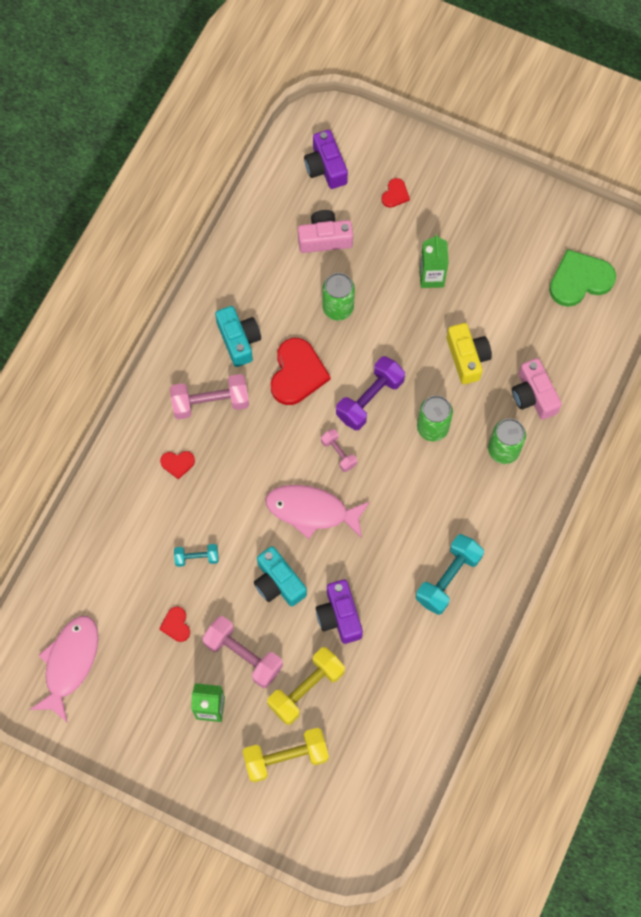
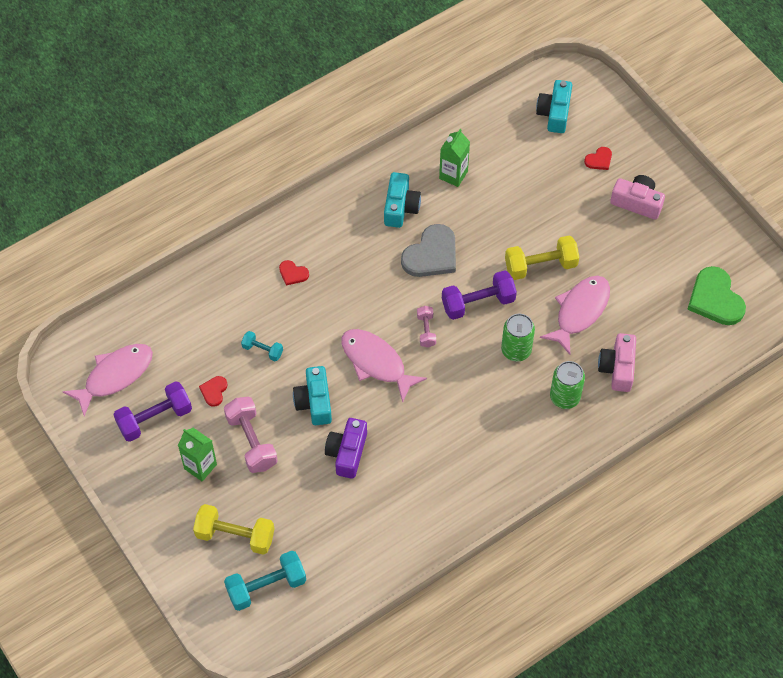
camera: 30 degrees right, 10 degrees down
(136, 684) = (155, 418): none -> purple dumbbell
(210, 402) = (348, 242): pink dumbbell -> none
(297, 373) = (431, 254): red heart -> grey heart
(306, 689) = (285, 493): yellow dumbbell -> yellow dumbbell (540, 266)
(324, 238) = (519, 165): pink camera -> pink camera (637, 202)
(325, 167) = (554, 113): purple camera -> turquoise camera
(338, 308) = (496, 222): green can -> none
(431, 277) = (589, 236): green carton -> green carton (453, 175)
(448, 578) = (454, 471): turquoise dumbbell -> turquoise dumbbell (266, 586)
(467, 358) = (580, 311): yellow camera -> pink fish
(579, 280) = (715, 299): green heart -> green heart turned 120 degrees counterclockwise

